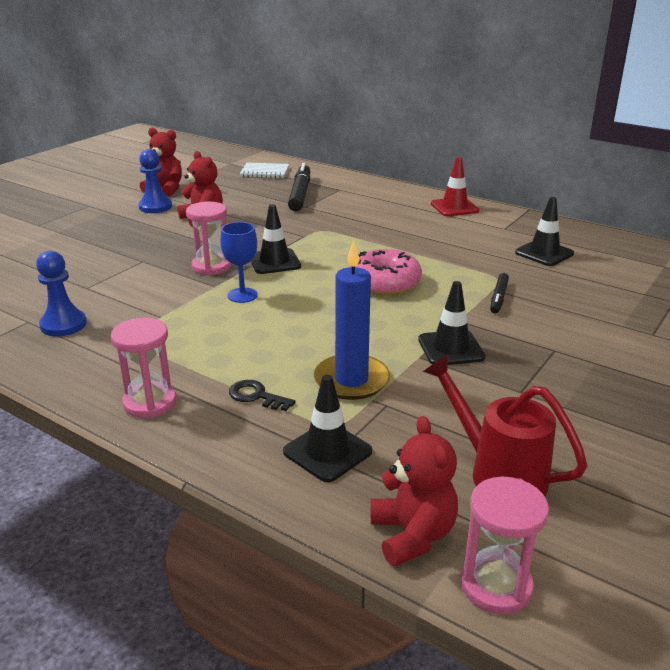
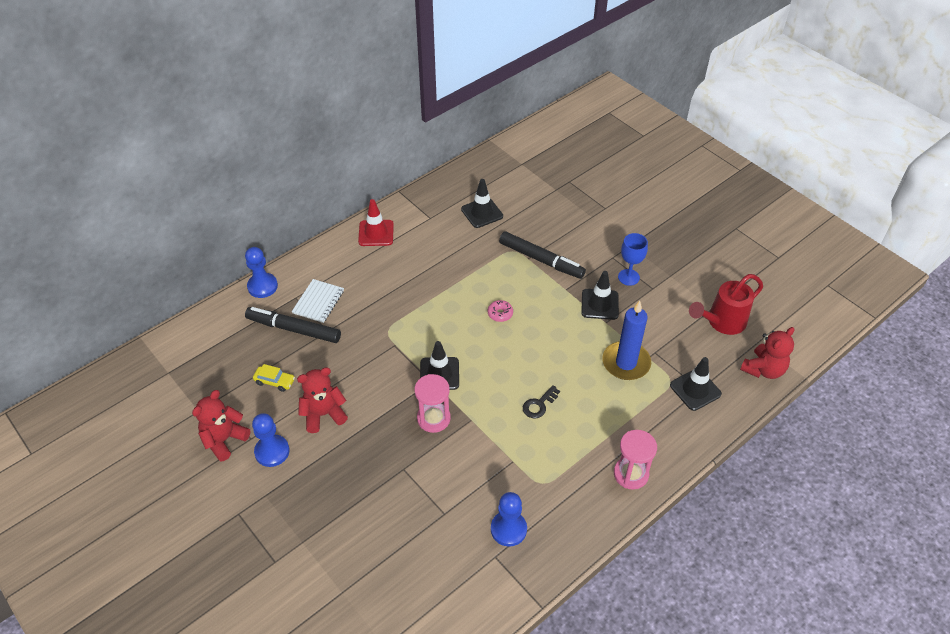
camera: 75 degrees left, 20 degrees up
(235, 196) = (274, 381): none -> yellow car
(242, 295) = (493, 404): blue goblet -> blue goblet (628, 277)
(256, 396) = (634, 415): black key -> black key (539, 405)
(265, 172) = (215, 346): white notebook -> white notebook (318, 302)
(344, 176) = (262, 286): none -> blue pawn
(385, 283) = (500, 314): pink donut -> pink donut, size x0.47
(412, 535) = (763, 369): red teddy bear -> red teddy bear turned 135 degrees clockwise
(496, 586) = (797, 349): pink hourglass -> none
(499, 297) = (540, 259): black marker -> black marker, size x1.82

